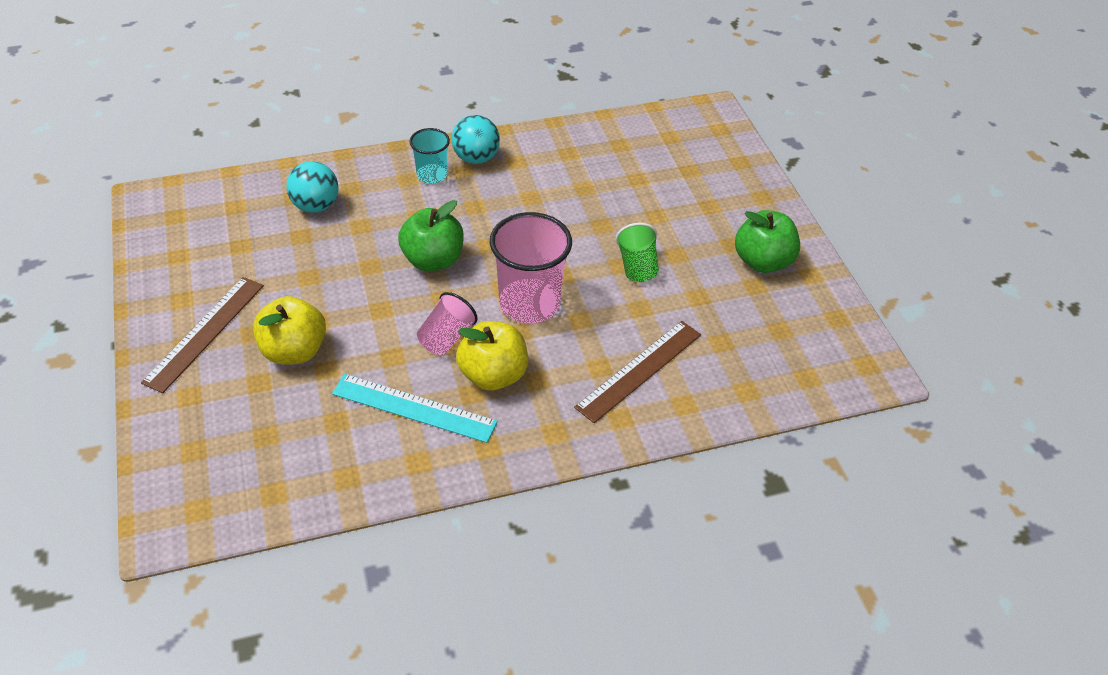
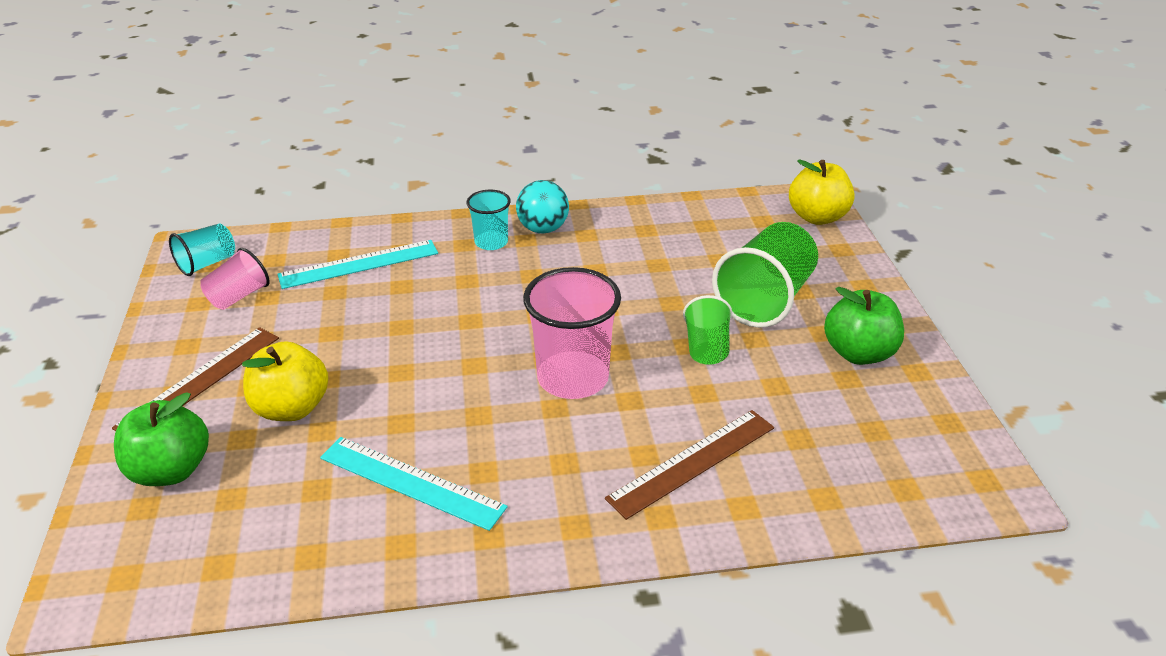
camera: 10 degrees right, 10 degrees down
(173, 215) = (207, 263): none -> turquoise cup
(316, 206) = (359, 264): turquoise ball -> turquoise ruler
(433, 260) = (472, 325): green apple -> green apple (171, 470)
(446, 338) = (468, 407): pink cup -> pink cup (238, 296)
(493, 375) = (514, 453): yellow apple -> yellow apple (817, 217)
(681, 217) = (765, 300): none -> green cup

